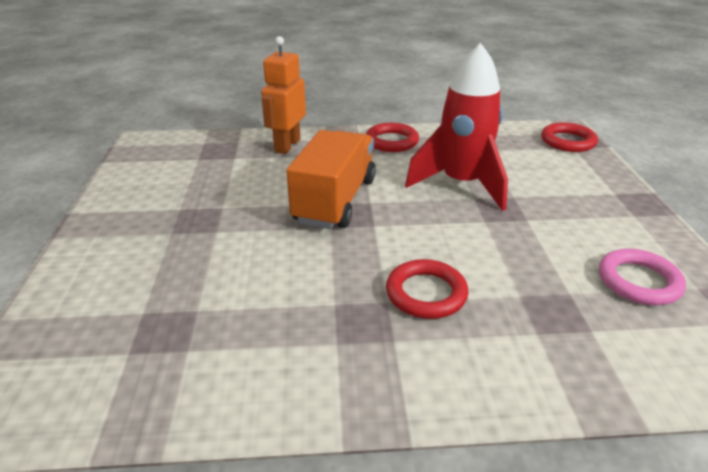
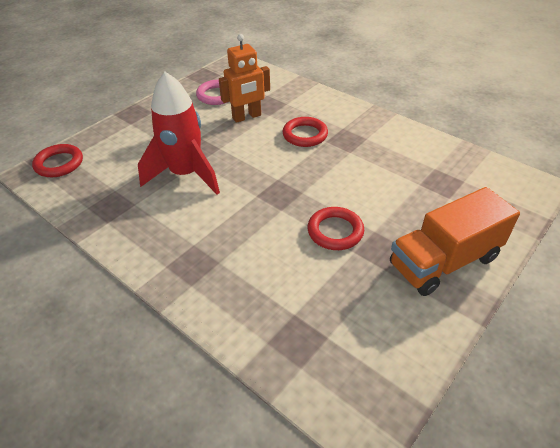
camera: 135 degrees left, 10 degrees up
(287, 145) = (232, 299): orange robot -> orange robot (247, 117)
(335, 201) = (275, 209): orange truck -> orange truck (444, 261)
(391, 141) = (151, 243): red ring -> red ring (335, 231)

